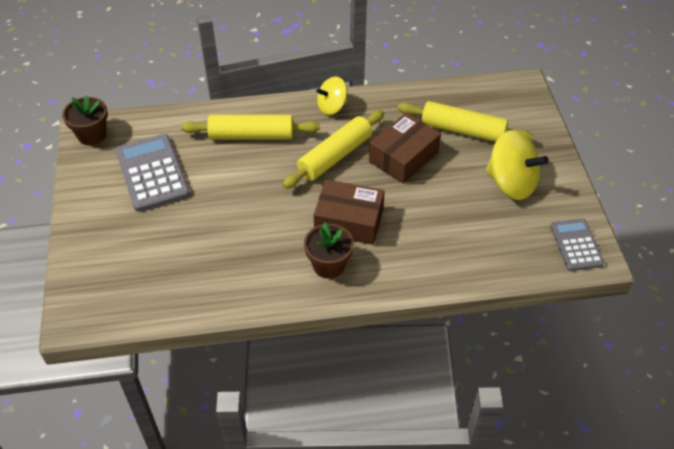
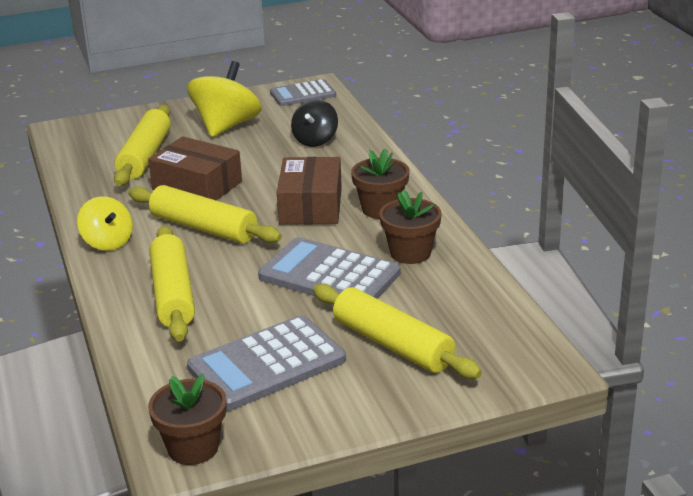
camera: 100 degrees left, 20 degrees down
(142, 238) = (393, 344): none -> yellow rolling pin
(241, 217) = (329, 275): none -> grey calculator
(253, 271) = (410, 253): none -> brown flower pot
(470, 240) = (315, 140): none -> black spinning top

